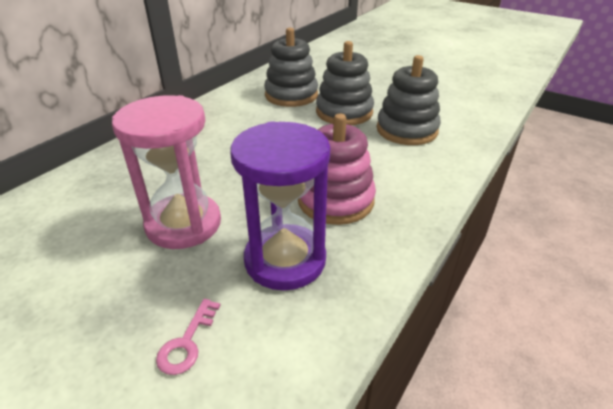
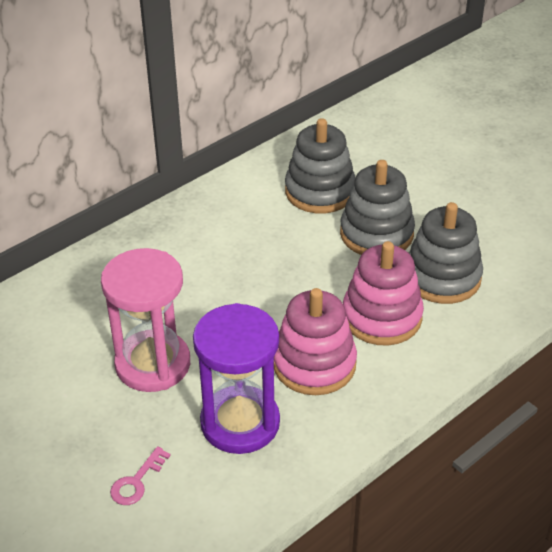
camera: 15 degrees right, 5 degrees up
(375, 160) = (382, 317): none -> pink stacking toy

